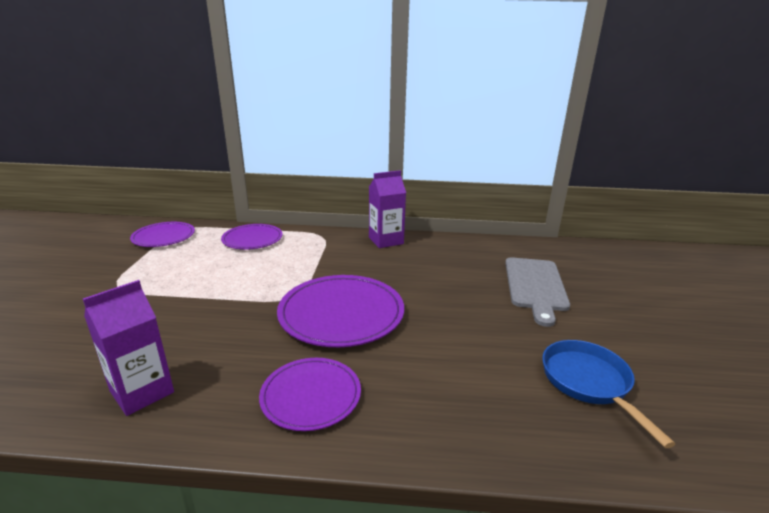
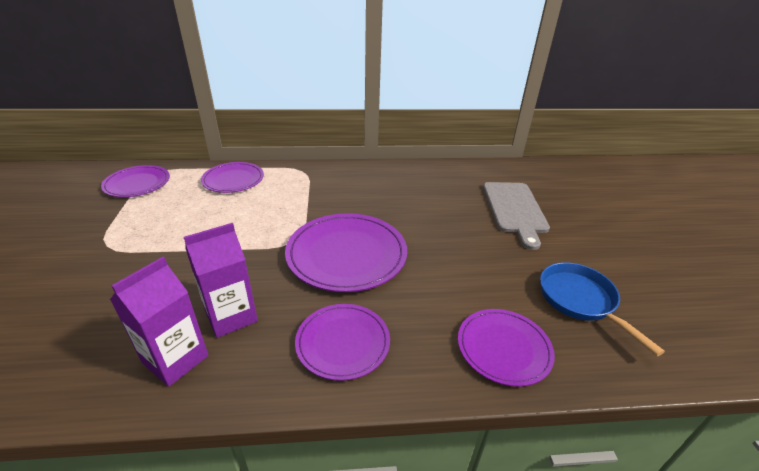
camera: 10 degrees left, 10 degrees up
(386, 240) = (367, 172): purple carton -> purple carton (231, 316)
(485, 421) = (504, 348): none -> purple plate

